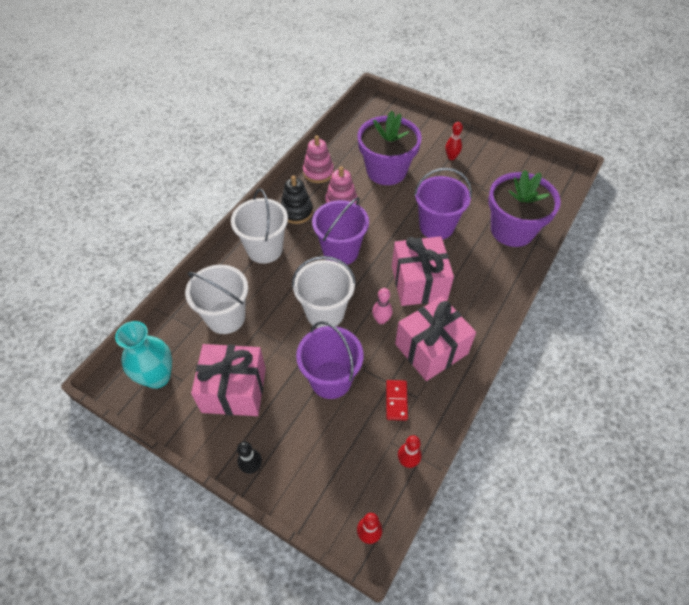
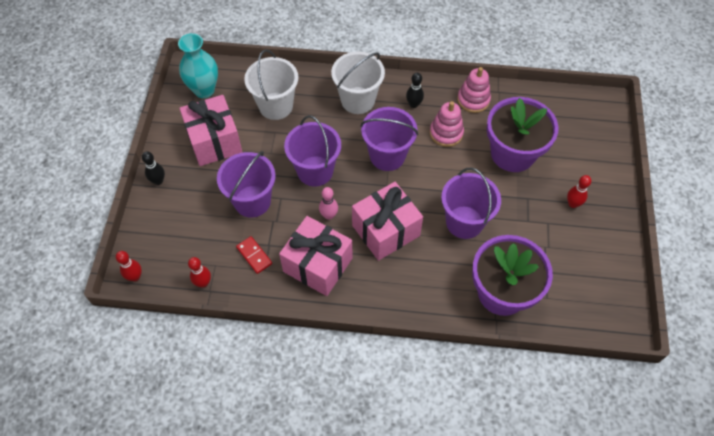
camera: 65 degrees right, 5 degrees up
(296, 212) = (413, 104): black stacking toy -> black bowling pin
(325, 312) = (315, 171): white bucket -> purple bucket
(396, 401) = (254, 256): red domino -> red domino turned 75 degrees clockwise

